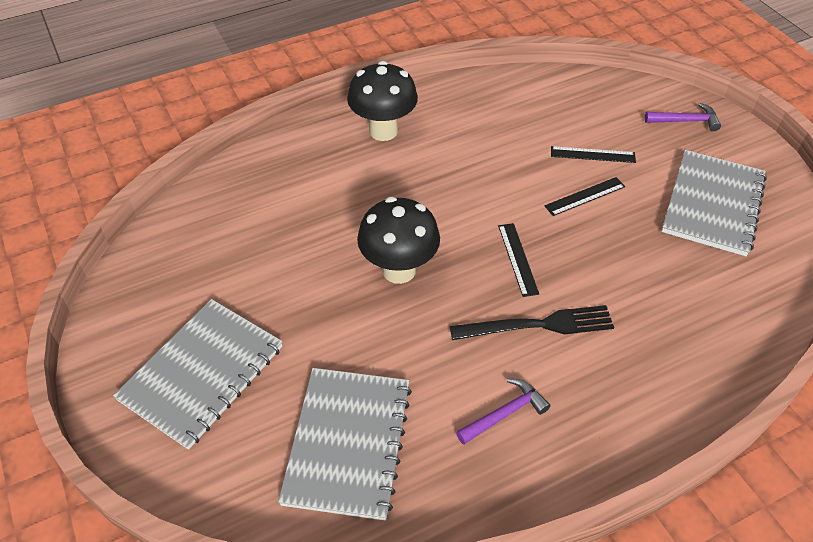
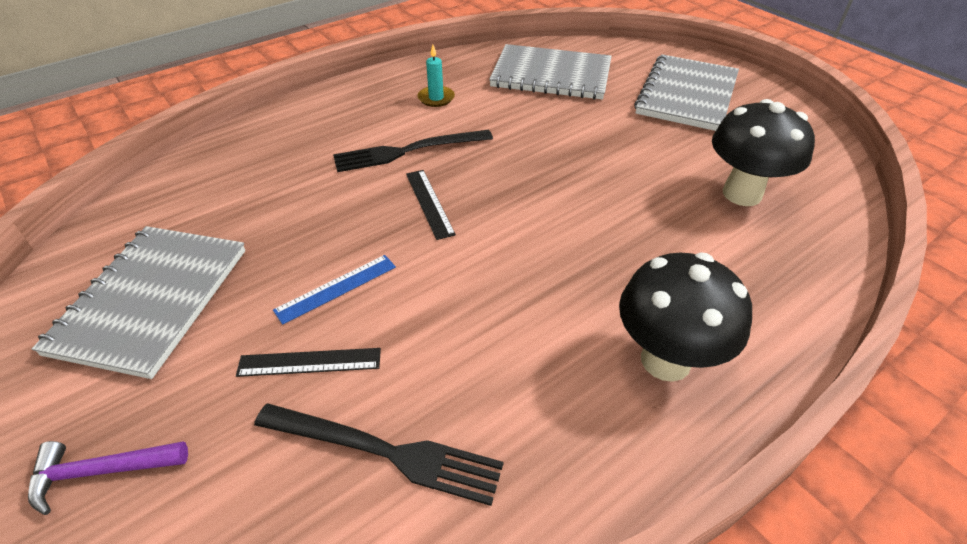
camera: 170 degrees right, 5 degrees down
(347, 443) = (551, 75): grey notebook -> grey notebook turned 75 degrees counterclockwise
(399, 270) = (558, 178): black mushroom -> black mushroom (742, 194)
(505, 413) = (436, 98): purple hammer -> turquoise candle
(545, 112) = (384, 452): none -> black fork
(585, 196) = (336, 288): black ruler -> blue ruler

